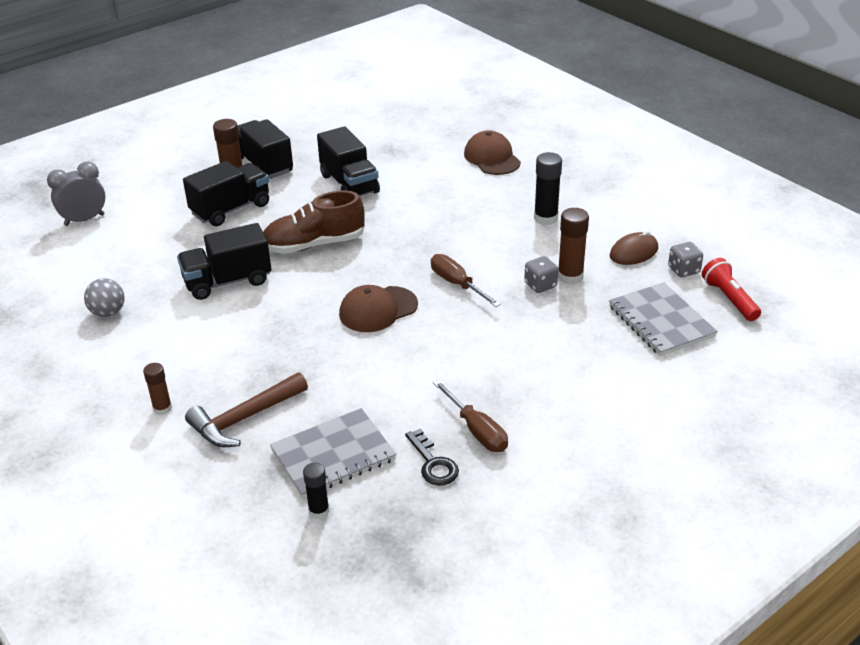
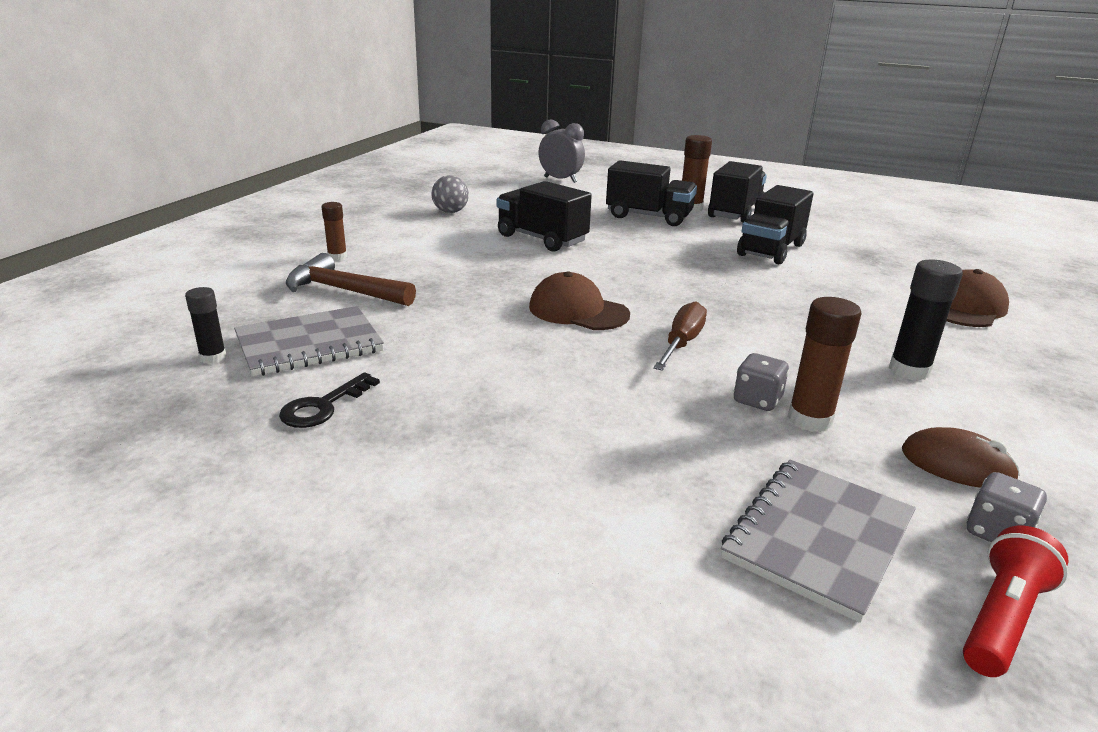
camera: 60 degrees right, 10 degrees down
(314, 244) = (646, 258): brown shoe -> none
(333, 455) = (309, 344): grey notebook -> grey notebook turned 60 degrees counterclockwise
(476, 430) = (405, 422): brown screwdriver -> none

